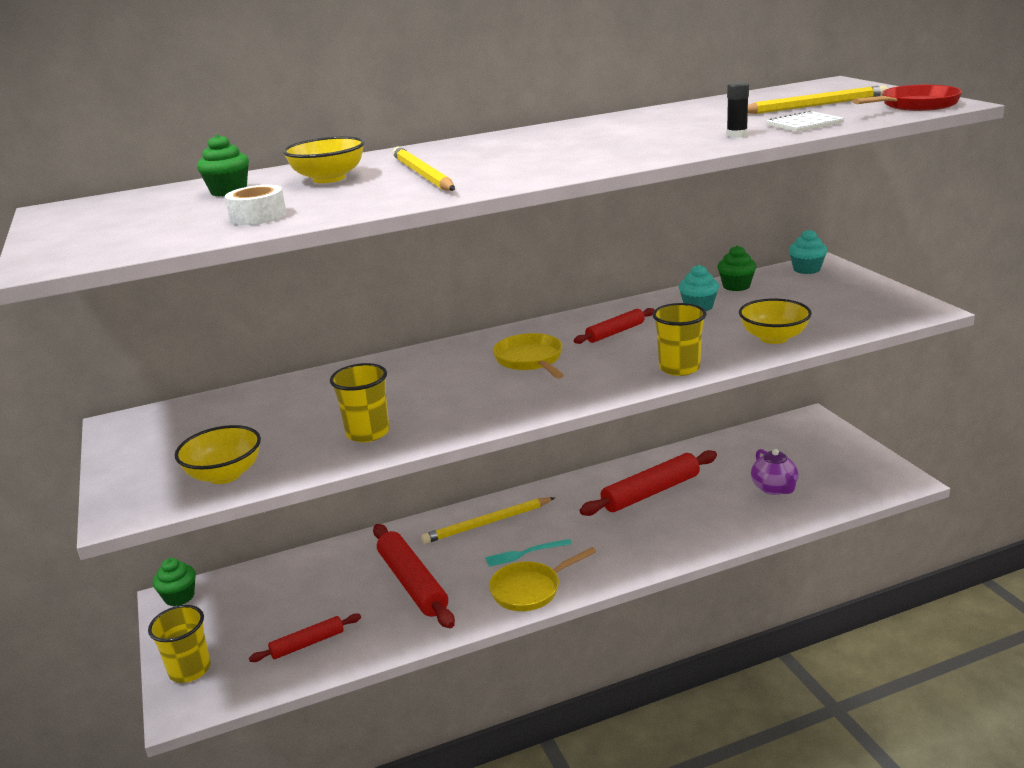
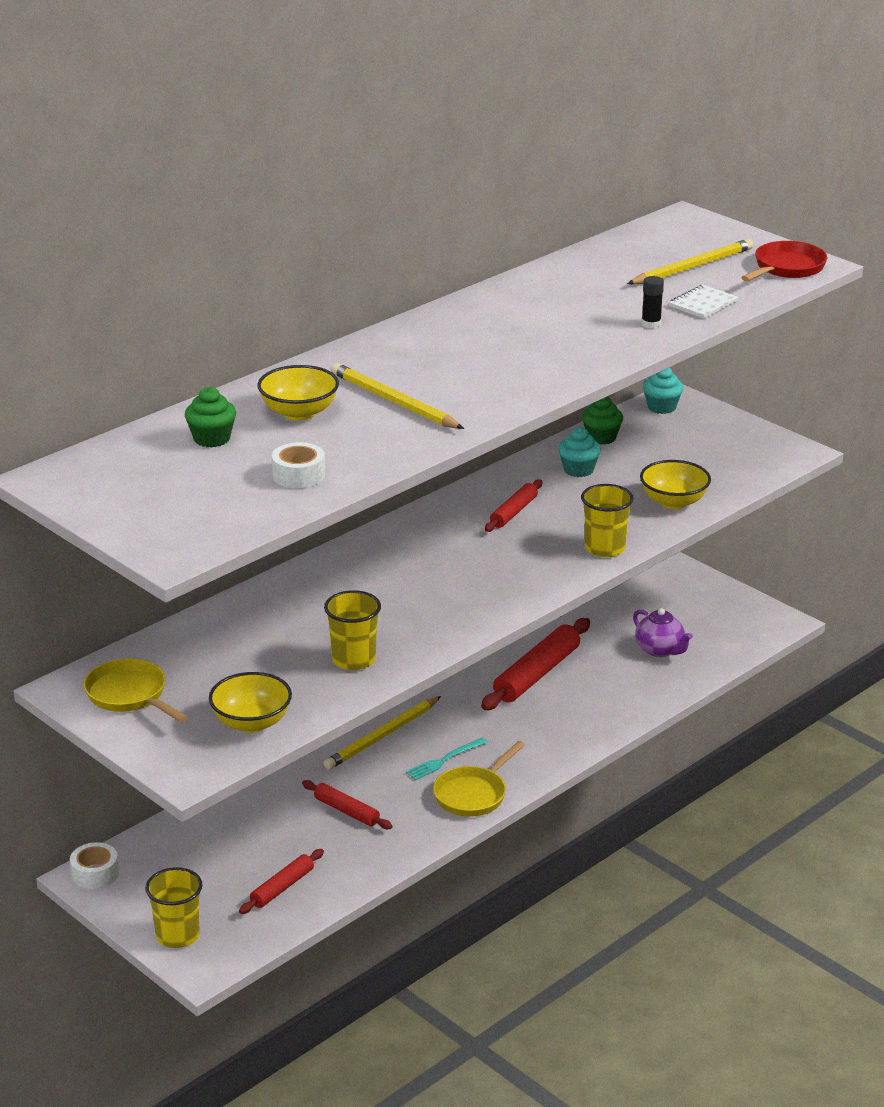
camera: 25 degrees left, 5 degrees up
(179, 597) = (95, 873): green cupcake -> white tape
(412, 583) = (346, 811): red rolling pin -> red rolling pin, size x0.56
(530, 360) = (450, 557): yellow pan -> yellow pan (130, 695)

